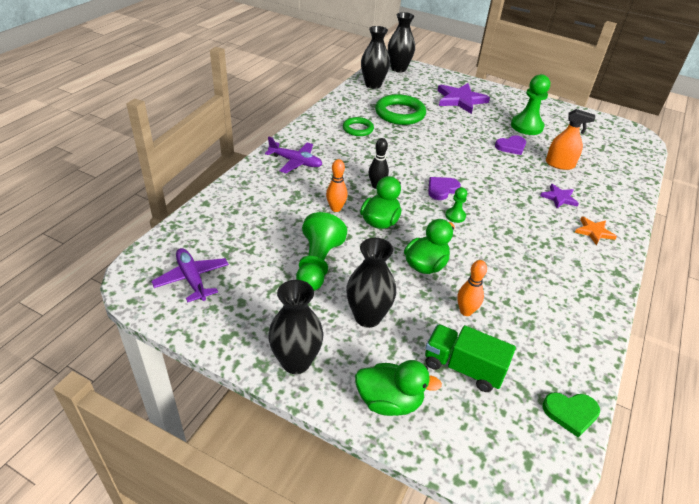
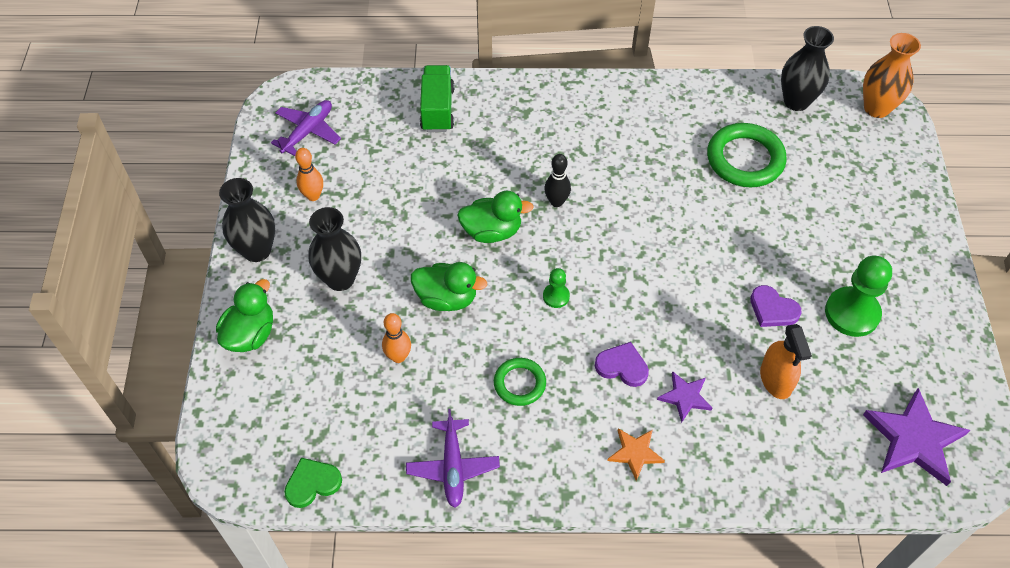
camera: 65 degrees right, 15 degrees up
(295, 162) = (543, 112): purple plane -> purple plane (453, 467)
(317, 264) = (387, 209): green pawn -> none
(336, 208) = (486, 184): orange bowling pin -> orange bowling pin (313, 196)
(358, 129) = (664, 134): green ring -> green ring (519, 383)
(389, 401) = (250, 334): green duck -> green duck turned 135 degrees counterclockwise
(398, 69) = (876, 108): black vase -> orange vase
(442, 189) = (600, 265): purple heart -> purple heart (622, 366)
(460, 100) = (854, 211): purple star -> purple star (914, 439)
(463, 368) = (320, 378): green truck -> green truck (437, 109)
(570, 413) = (312, 483): green heart -> green heart turned 90 degrees clockwise

